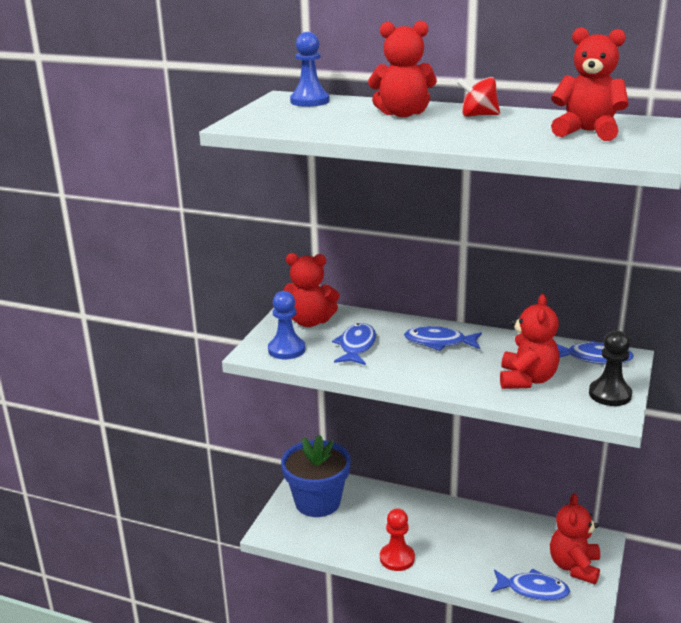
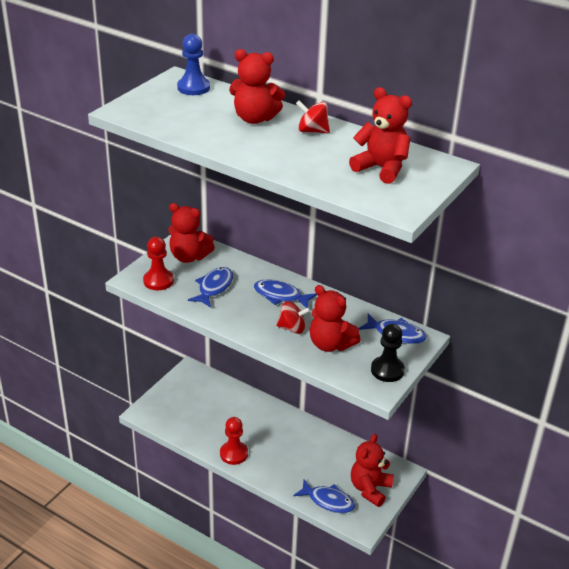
camera: 10 degrees right, 10 degrees up
(286, 350) = (158, 281): blue pawn -> red pawn
(317, 502) = (191, 394): blue flower pot -> none
(472, 371) = (292, 328): none -> red spinning top
(527, 380) = (330, 344): red teddy bear -> red teddy bear turned 105 degrees clockwise

